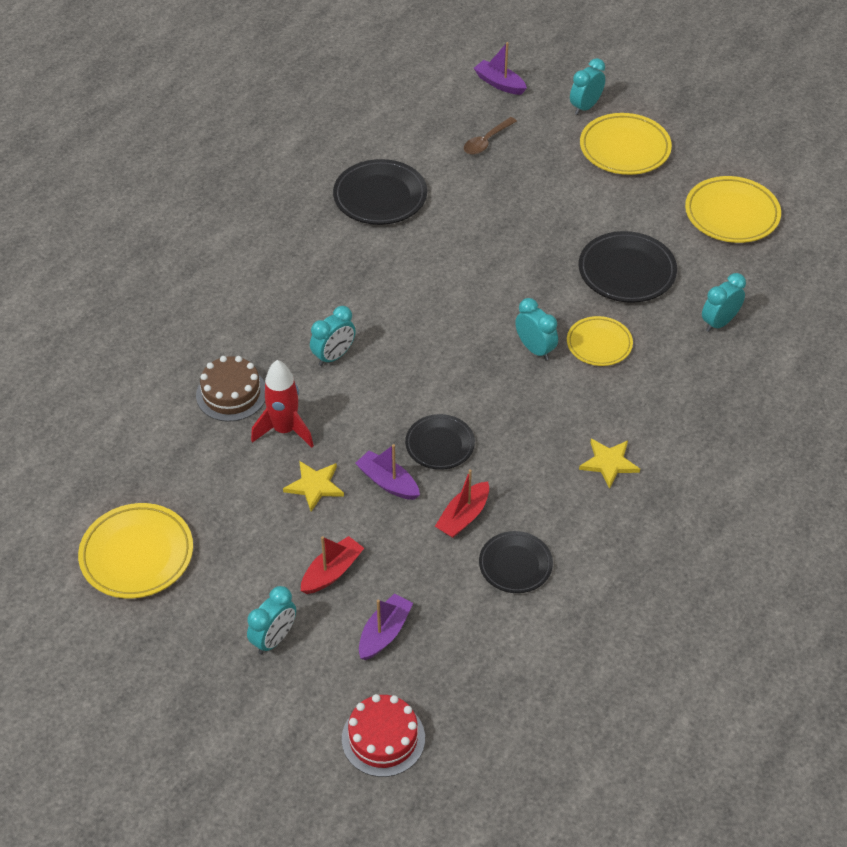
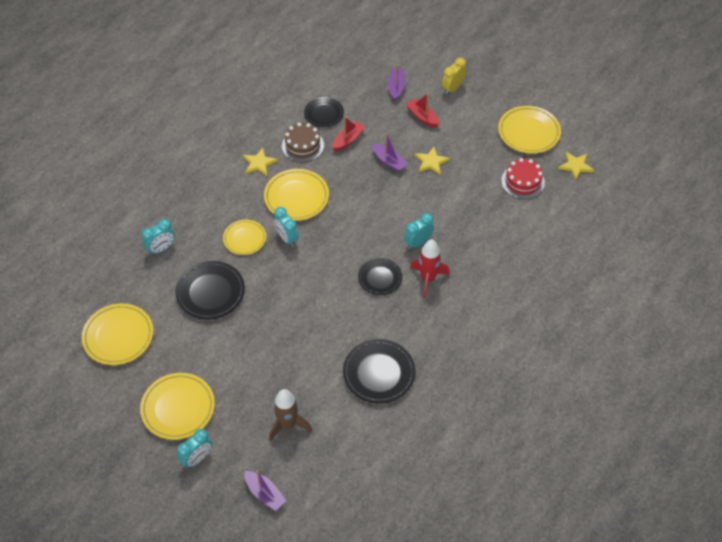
camera: 175 degrees left, 5 degrees up
(64, 496) = (575, 166): none -> yellow star
(231, 394) = (483, 221): brown cake -> brown cake (302, 145)
(274, 639) = (452, 88): turquoise clock -> yellow clock
(285, 430) = (449, 196): red rocket -> red rocket (428, 279)
(332, 572) = (422, 117): red boat -> red boat turned 90 degrees clockwise
(383, 738) = (400, 45): red cake -> red cake (523, 182)
(384, 633) = (396, 87): purple boat -> purple boat turned 150 degrees clockwise
(440, 445) = (356, 181): black plate -> black plate (380, 278)
(486, 141) = (288, 425): brown spoon -> brown rocket
(533, 411) = (296, 197): none -> yellow plate

